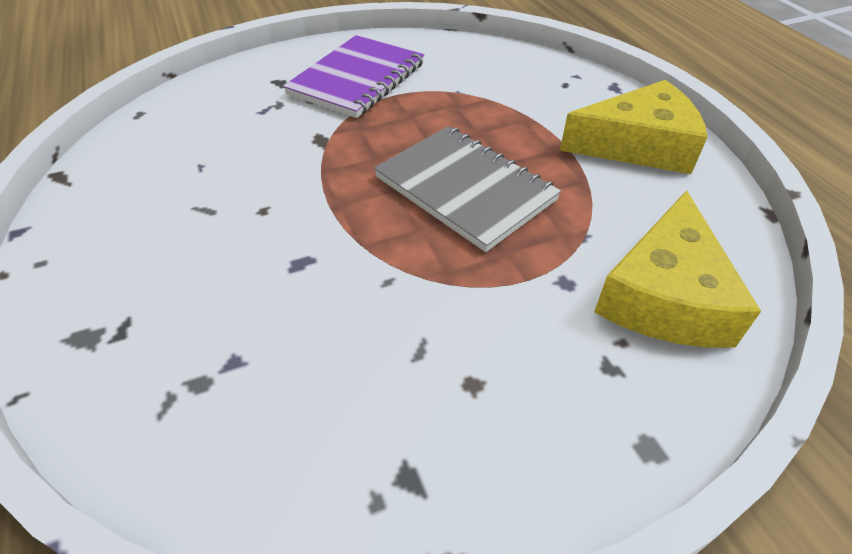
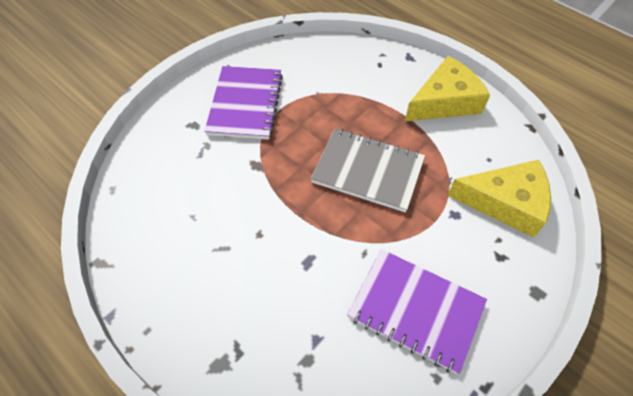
camera: 25 degrees left, 10 degrees up
(411, 385) = (415, 310): none -> purple notebook
(664, 295) = (505, 203): yellow cheese -> yellow cheese turned 75 degrees counterclockwise

